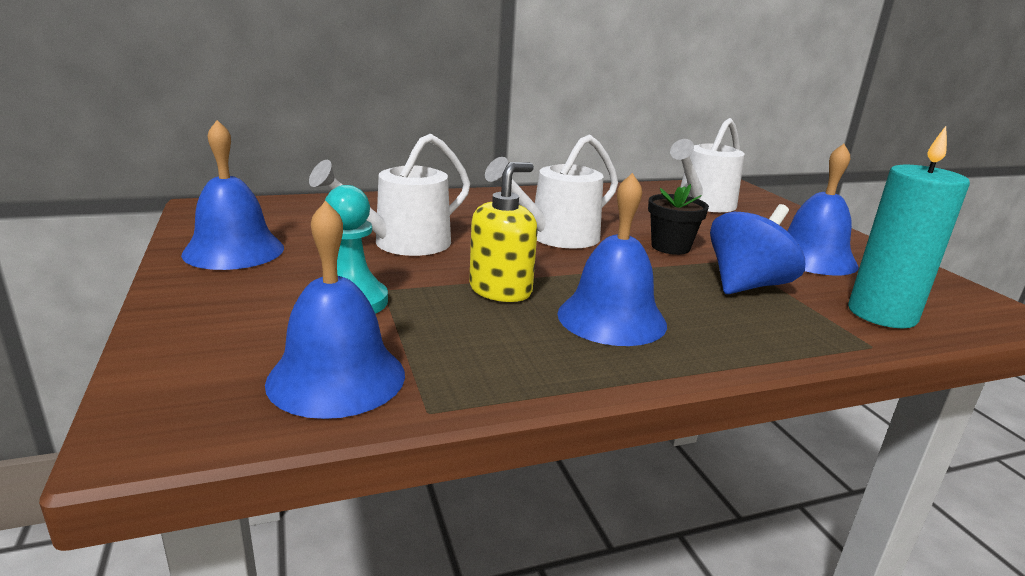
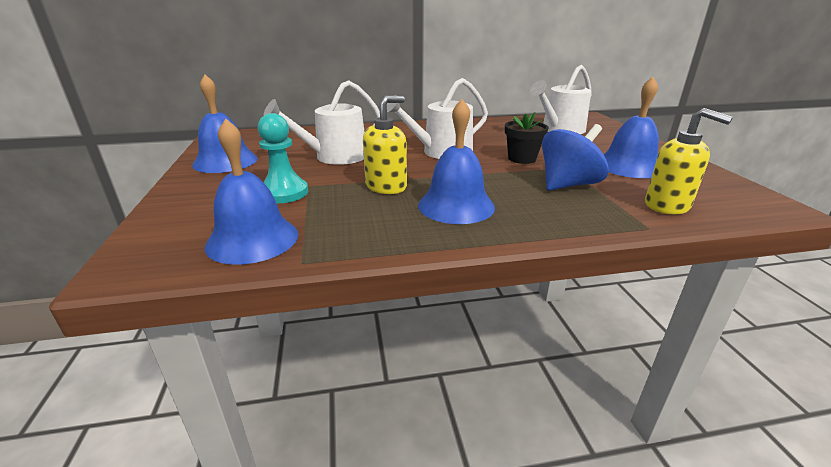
camera: 10 degrees right, 5 degrees up
(882, 314) = (667, 205): turquoise candle -> yellow soap dispenser

